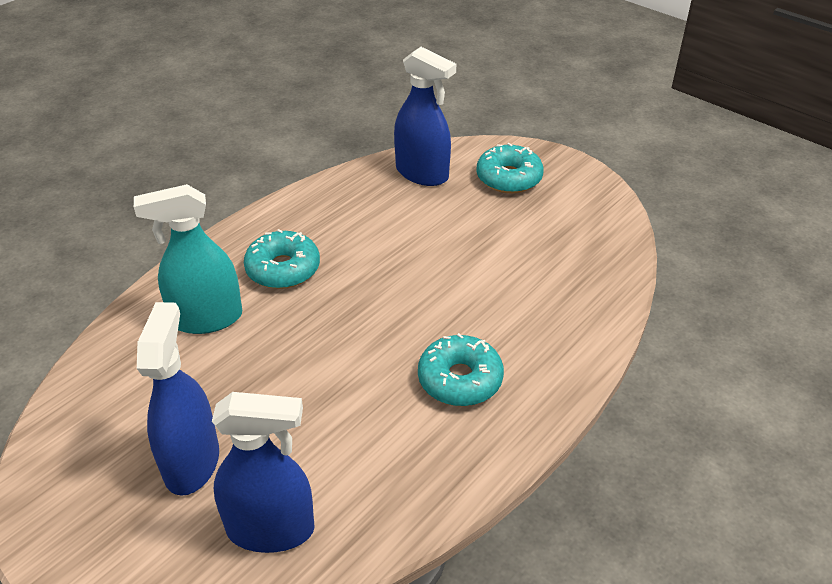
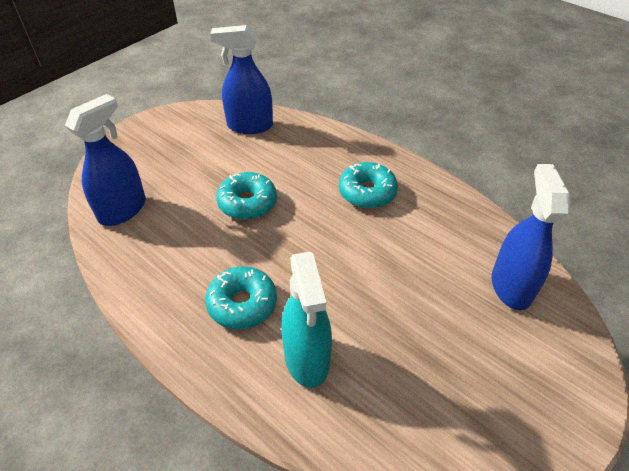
camera: 90 degrees left, 5 degrees up
(192, 462) = (468, 343): blue spray bottle -> blue spray bottle (249, 126)
(509, 178) = (146, 159): turquoise donut -> turquoise donut (247, 203)

